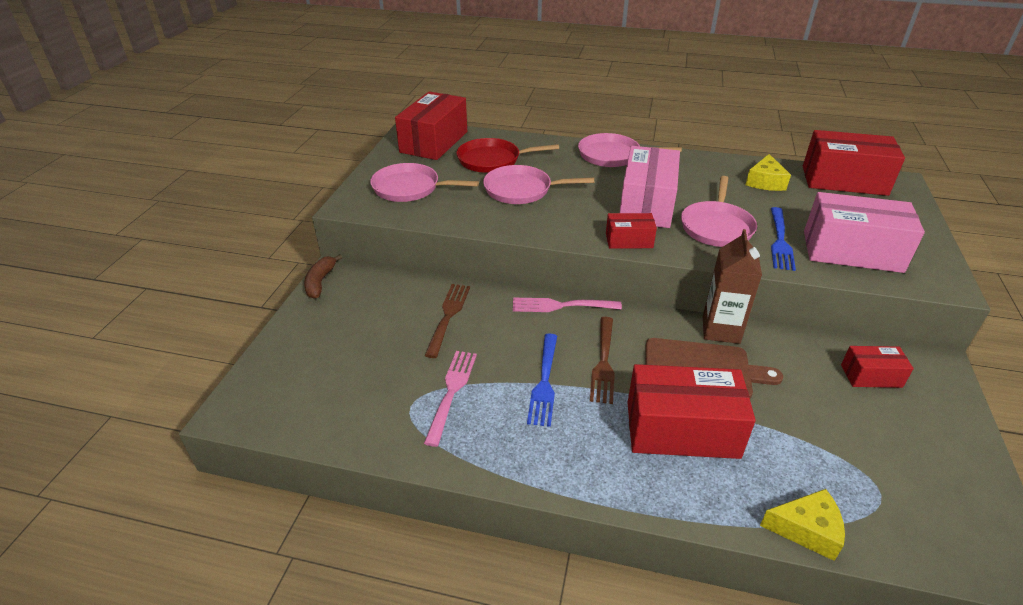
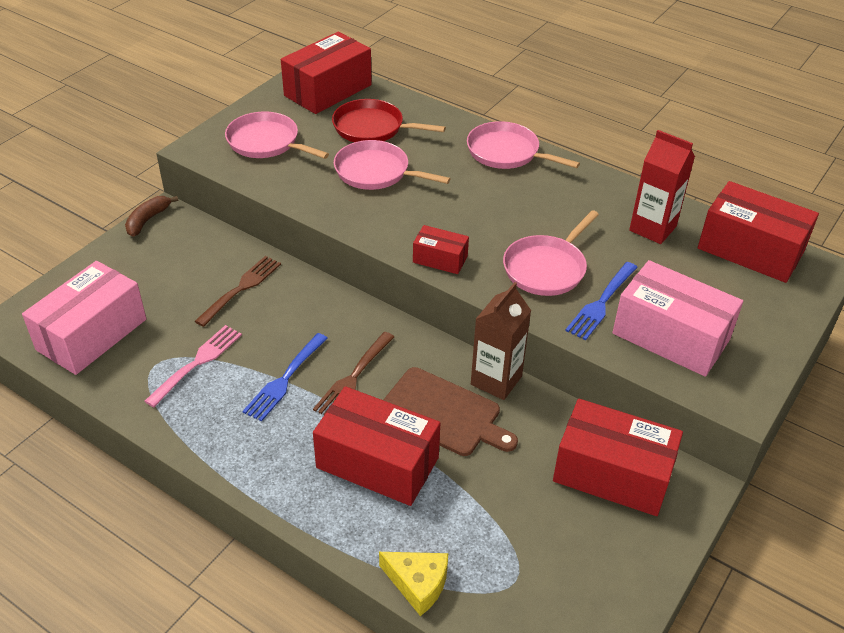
camera: 20 degrees right, 5 degrees up
(562, 305) = (356, 308): pink fork -> none
(646, 204) = (493, 222): pink box -> pink box (92, 334)
(765, 182) = (652, 228): yellow cheese -> red carton
(871, 376) = (612, 474): red box -> red box, size x1.94

